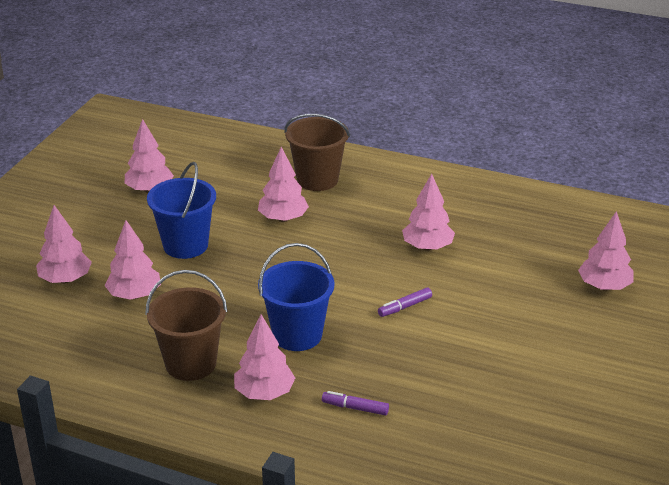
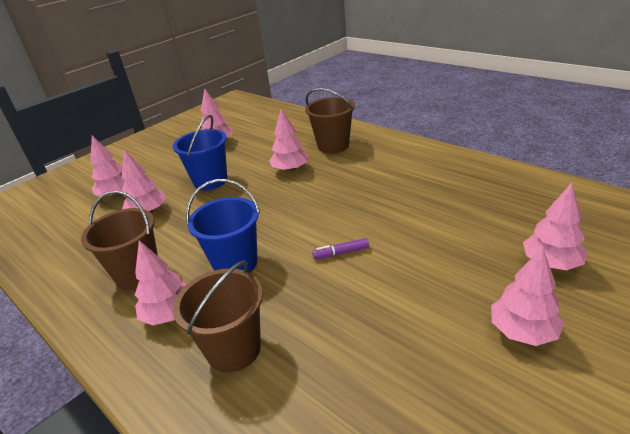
camera: 25 degrees right, 0 degrees up
(355, 408) = (234, 349): purple marker -> brown bucket
(427, 247) = (390, 203): pink tree -> pink tree (523, 331)

